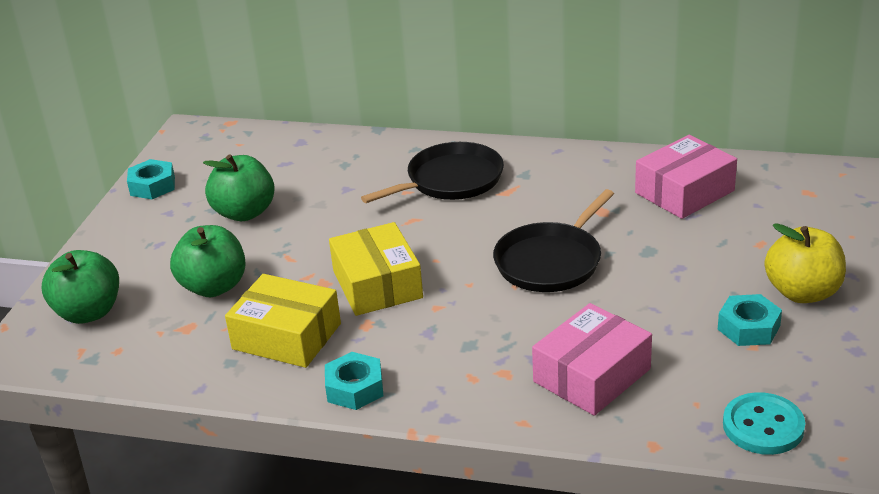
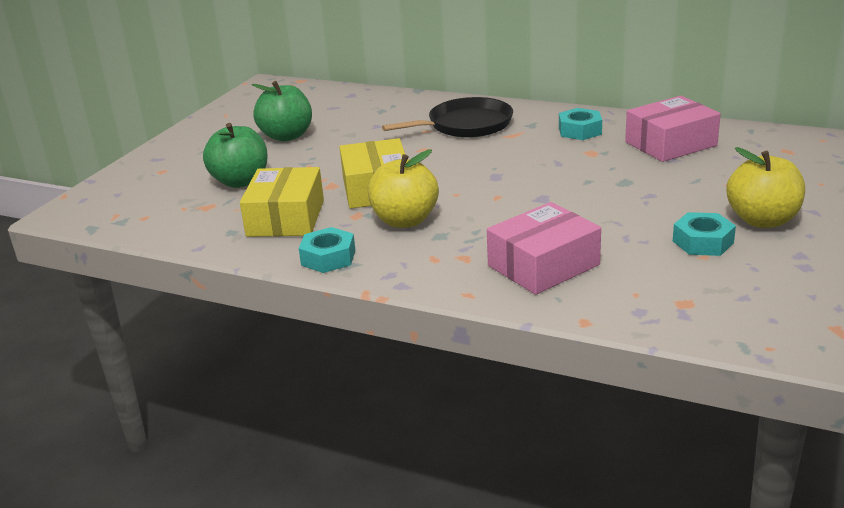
camera: 10 degrees right, 5 degrees down
(89, 312) = (133, 191): green apple -> none
(152, 186) = (221, 115): turquoise nut -> turquoise nut (580, 131)
(287, 336) = (286, 218): yellow box -> yellow box turned 60 degrees clockwise
(424, 327) = (405, 220): none -> yellow apple
(551, 261) = (534, 183): black pan -> none
(763, 426) = (696, 316): turquoise button -> none

